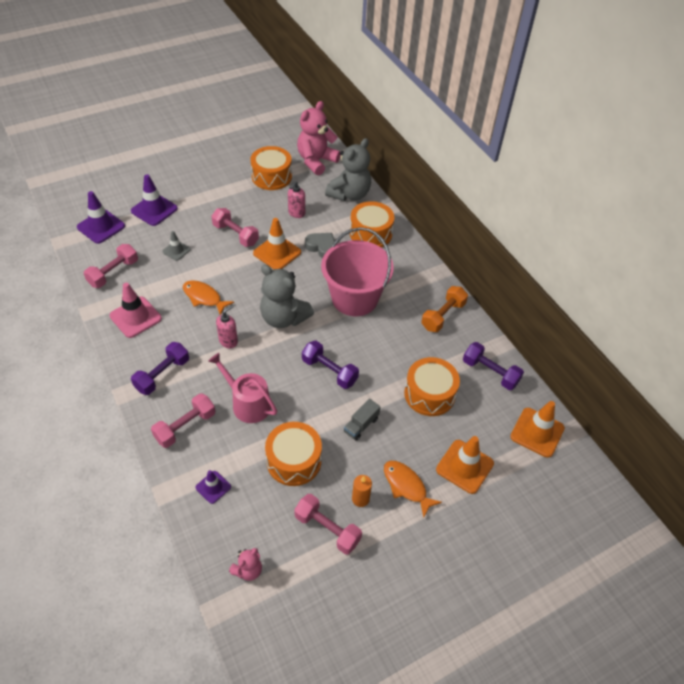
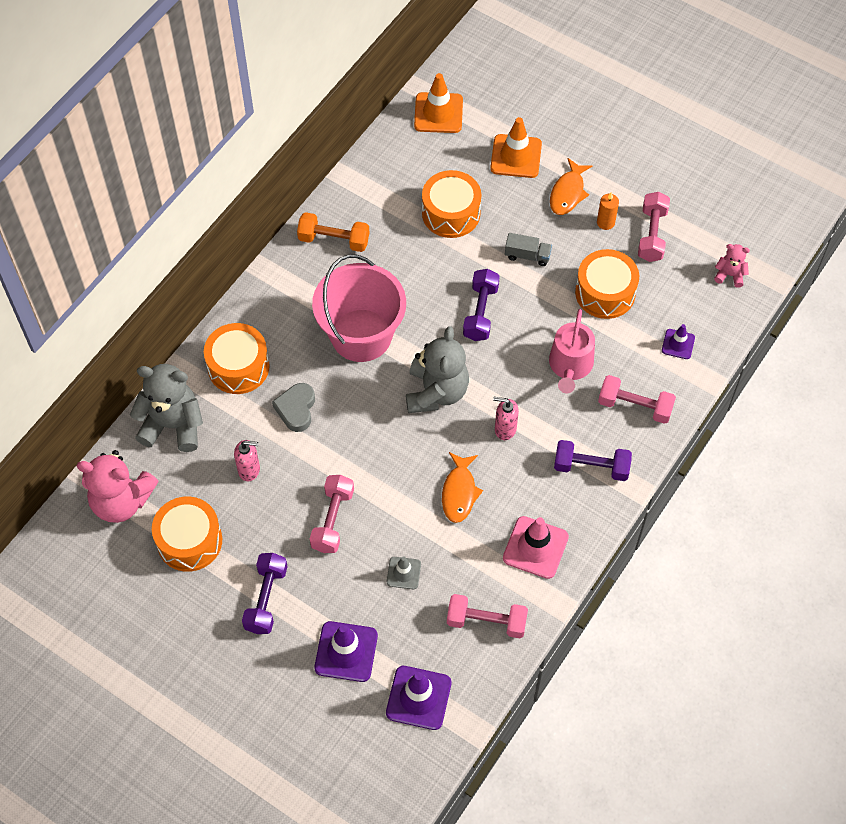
camera: 115 degrees left, 10 degrees up
(277, 253) = (336, 454): orange traffic cone -> none
(490, 372) = (388, 172): purple dumbbell -> purple dumbbell (266, 599)

